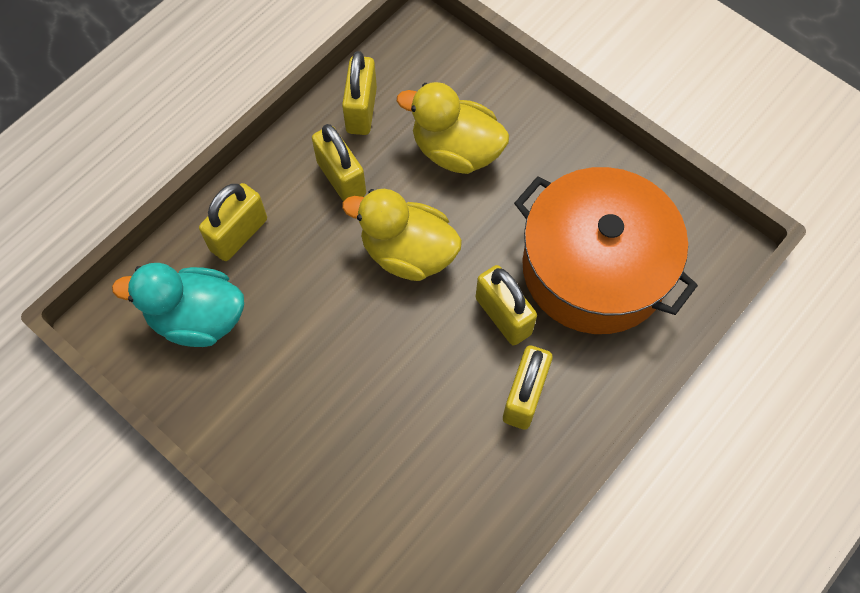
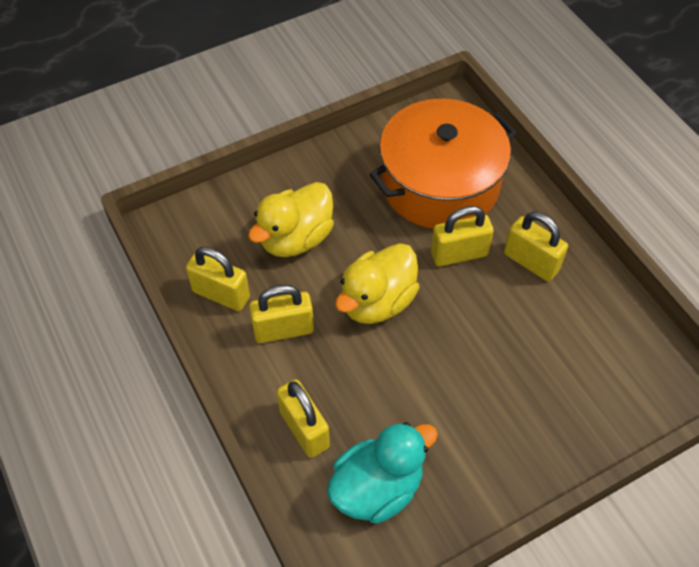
camera: 70 degrees left, 10 degrees down
(197, 318) = (377, 488): turquoise duck -> turquoise duck turned 150 degrees counterclockwise

